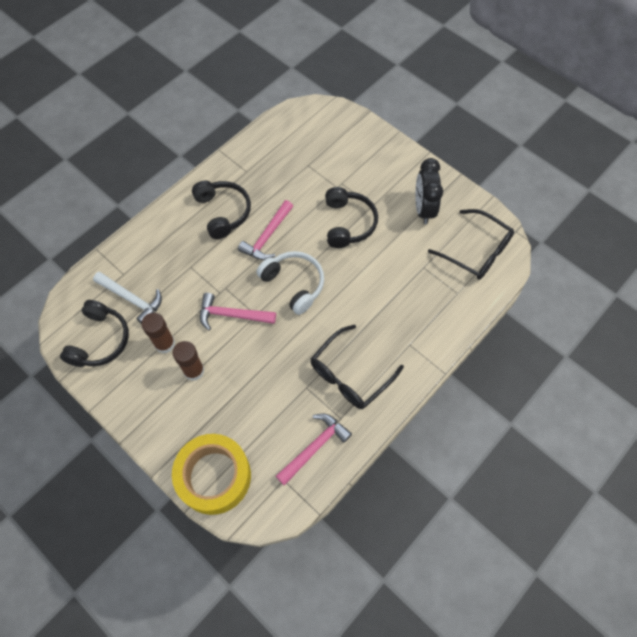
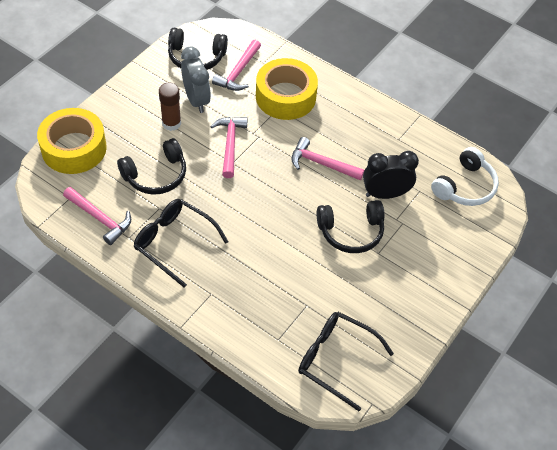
camera: 80 degrees right, 10 degrees down
(132, 299) = (238, 72): white hammer -> pink hammer
(165, 344) = (196, 100): brown glue stick -> grey clock
(176, 258) = (285, 96): none -> yellow tape
(223, 212) = (344, 126): black headphones -> black headphones (156, 175)
(294, 284) = (269, 190): white headphones -> white headphones (465, 186)
(423, 209) = (384, 304): black clock -> black clock (385, 194)
(477, 251) = (335, 359): black glasses -> black glasses turned 90 degrees clockwise

